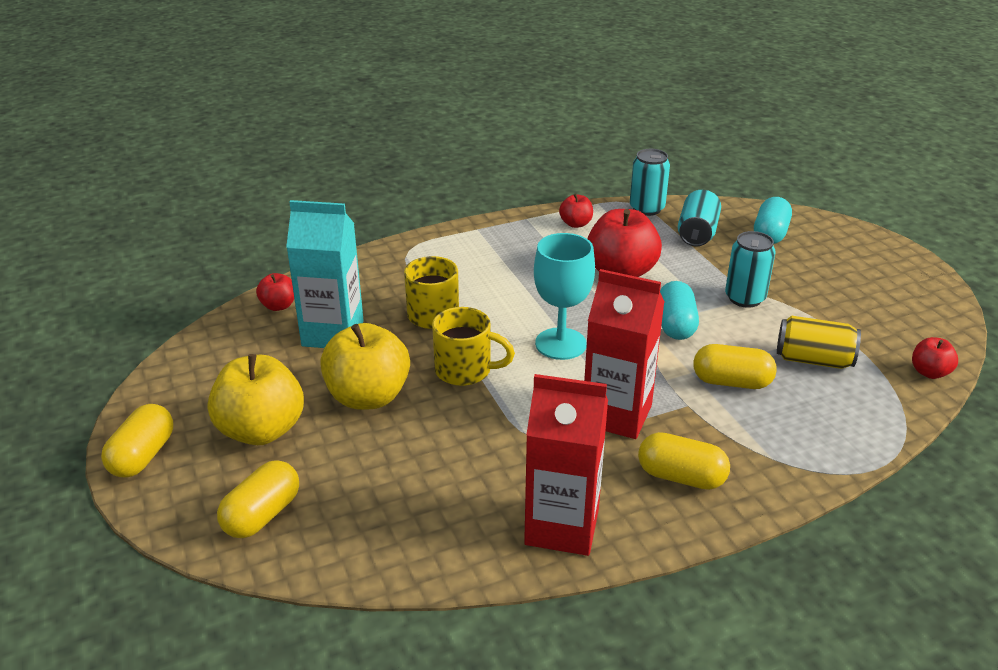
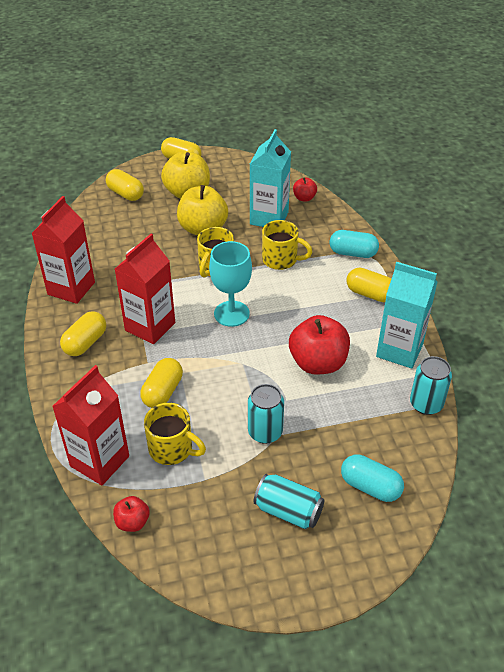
camera: 100 degrees right, 10 degrees up
(486, 244) = (370, 294): none -> yellow capsule
(576, 224) = (399, 350): red apple -> turquoise carton
(675, 325) = (238, 379): turquoise capsule -> turquoise capsule (353, 253)
(697, 233) = (376, 429): turquoise can -> turquoise can (288, 511)
(813, 360) = (172, 449): yellow can -> yellow mug
(872, 415) = (99, 461): none -> red carton

